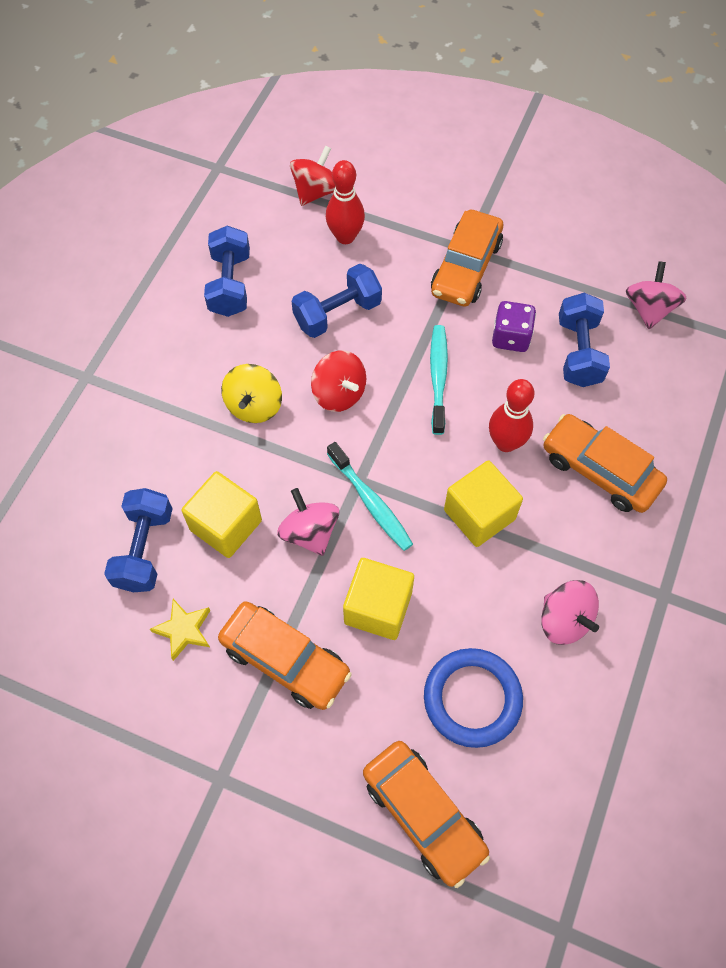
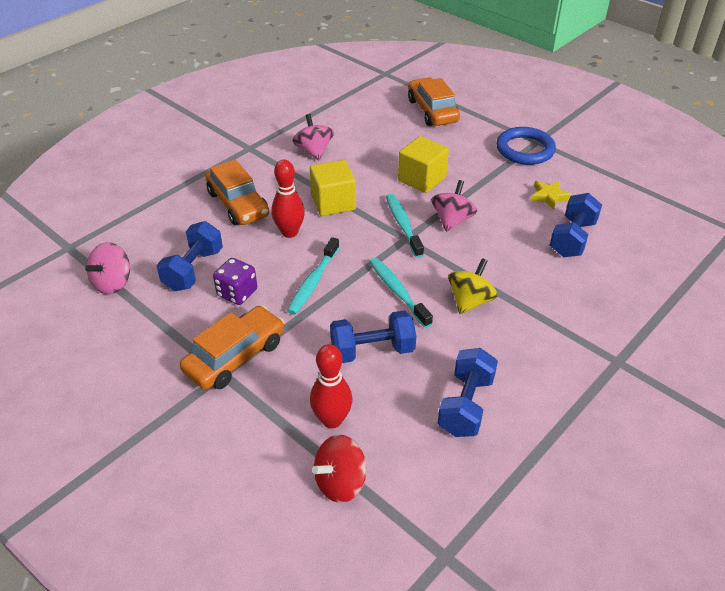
camera: 160 degrees left, 20 degrees down
(226, 525) = (510, 237): yellow cube -> none
(285, 660) = (487, 172): orange car -> none
(310, 532) = (452, 220): pink spinning top -> pink spinning top turned 150 degrees counterclockwise
(339, 393) = (397, 291): red spinning top -> turquoise toothbrush
(472, 699) = (385, 137): blue ring -> blue ring (525, 149)

